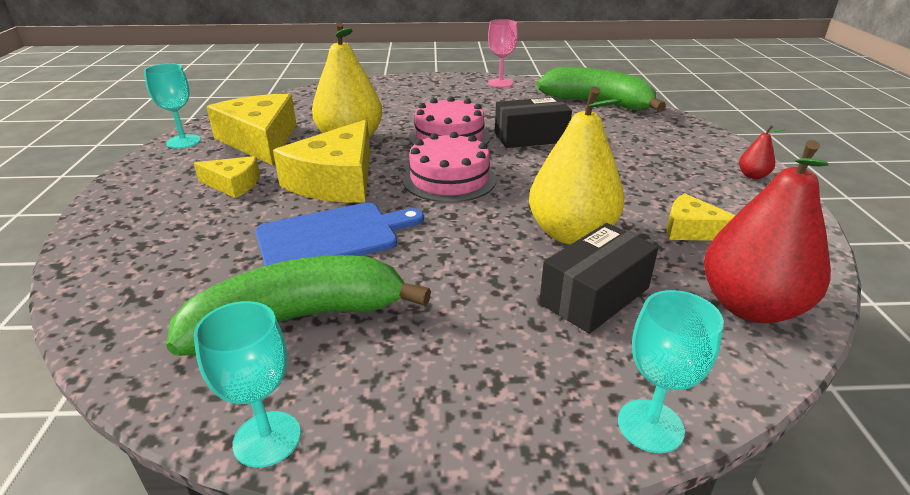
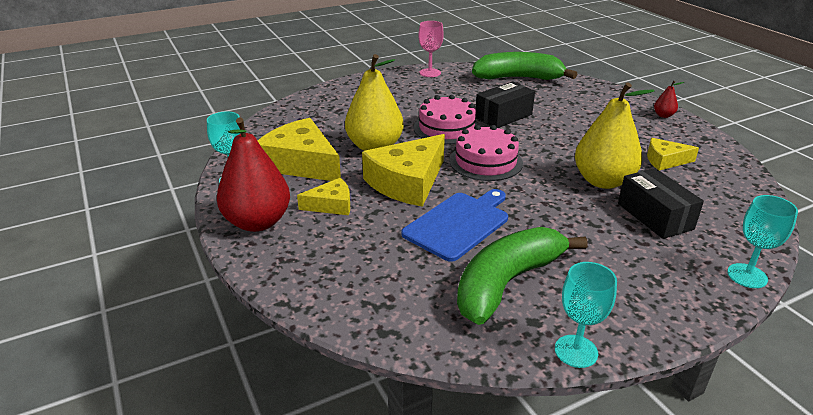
camera: 25 degrees left, 0 degrees up
(337, 180) = (407, 182): yellow cheese -> yellow cheese turned 45 degrees clockwise
(594, 295) = (655, 216): black box -> black box turned 45 degrees counterclockwise
(750, 306) = (734, 199): red pear -> red pear (257, 222)

